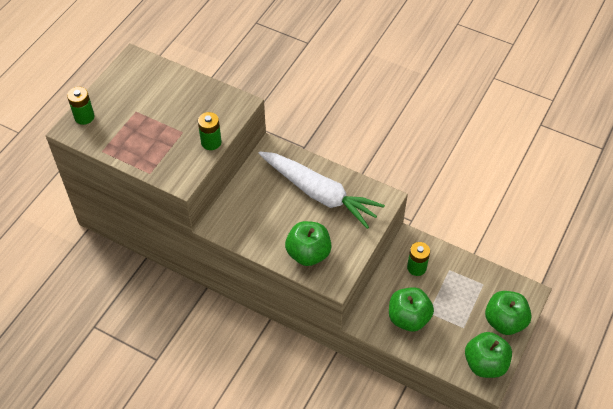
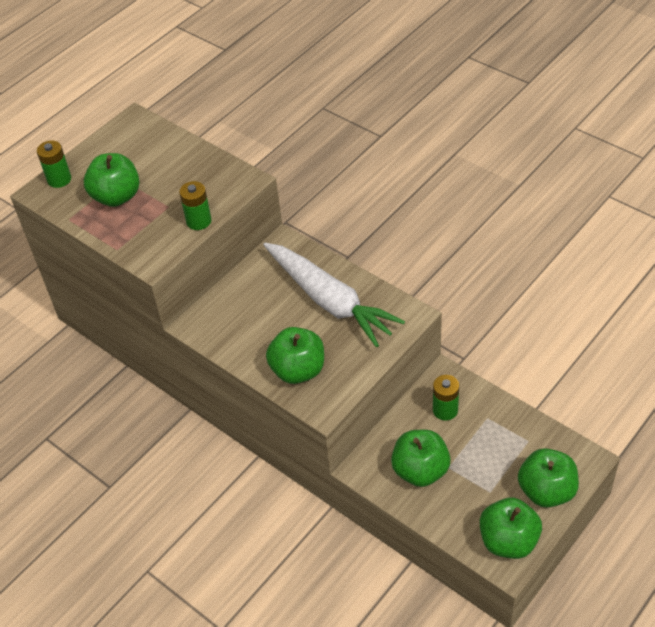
camera: 15 degrees right, 5 degrees down
(137, 128) = (116, 197): none -> green apple

